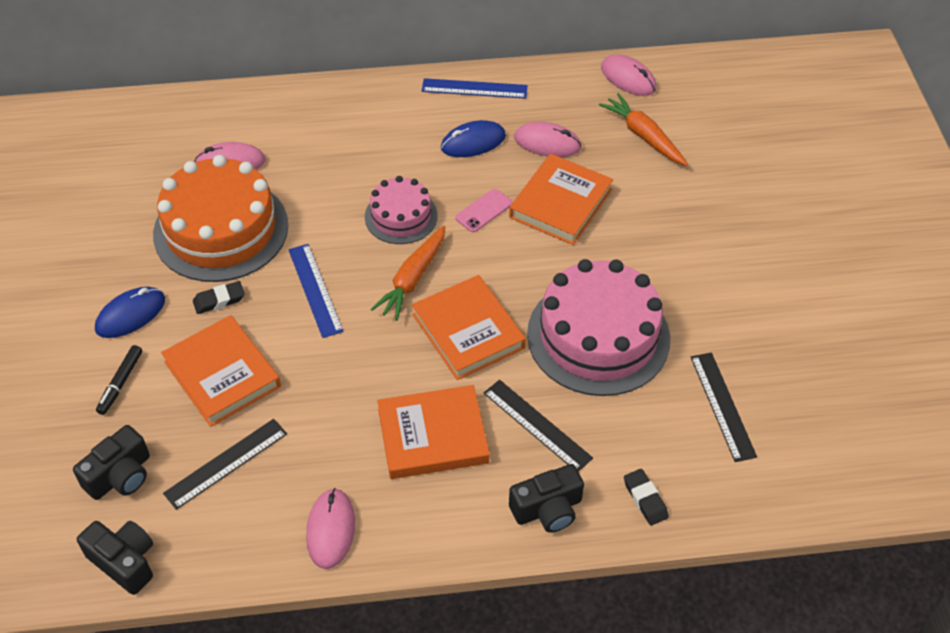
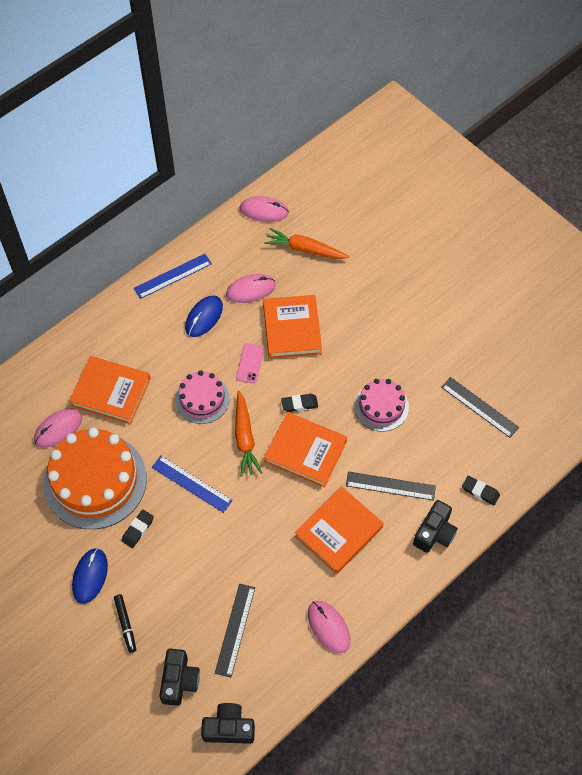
camera: 35 degrees left, 10 degrees up
(222, 374) = (183, 576): orange book -> orange book (111, 392)
(504, 280) = (299, 404): none -> black eraser
(598, 336) = (381, 406): pink cake -> pink cake, size x0.55

